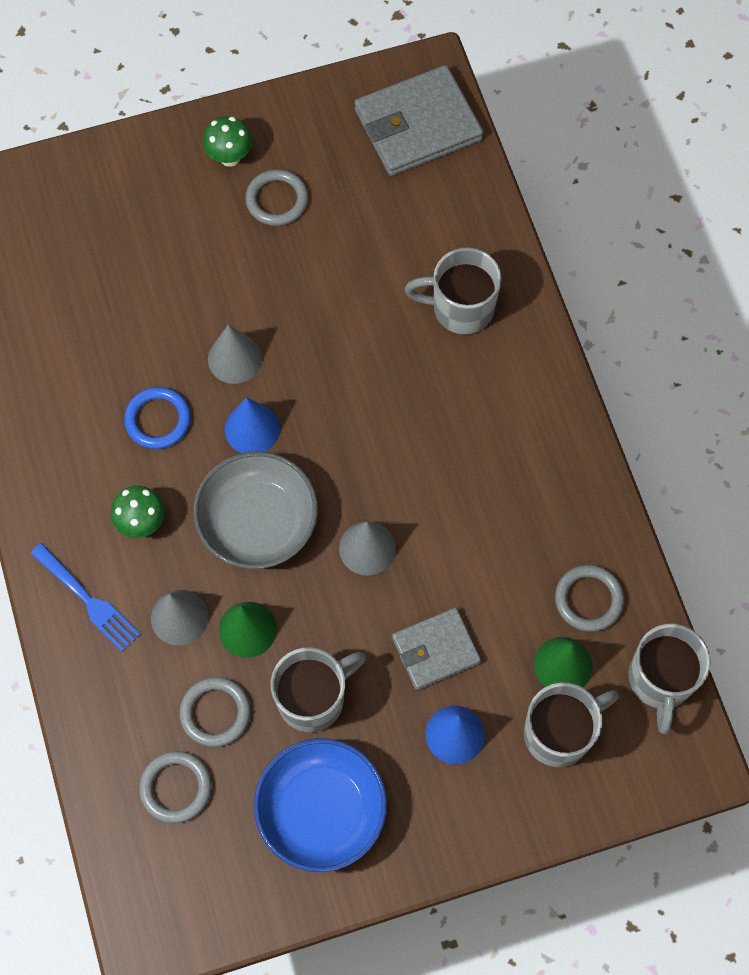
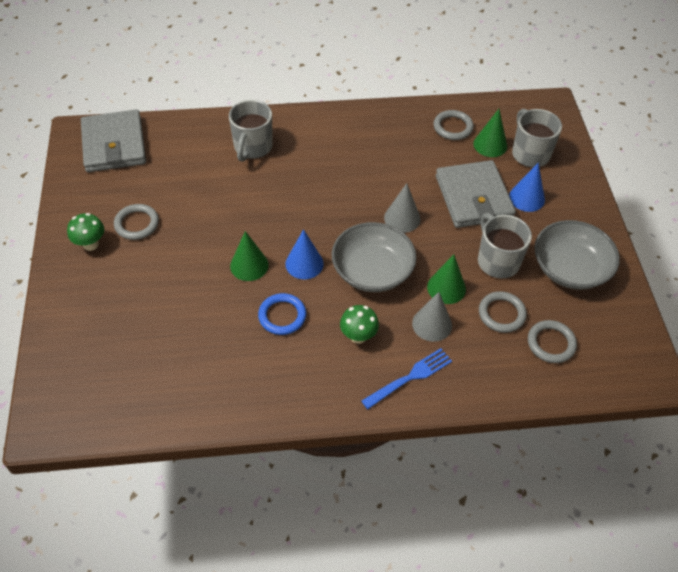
camera: 80 degrees left, 15 degrees down
(234, 358) = (249, 265): grey cone -> green cone
(321, 810) = (570, 268): blue bowl -> grey bowl
(436, 650) = (473, 197): grey wallet -> grey wallet, size x1.63
(660, 680) = (504, 108): grey mug -> none

